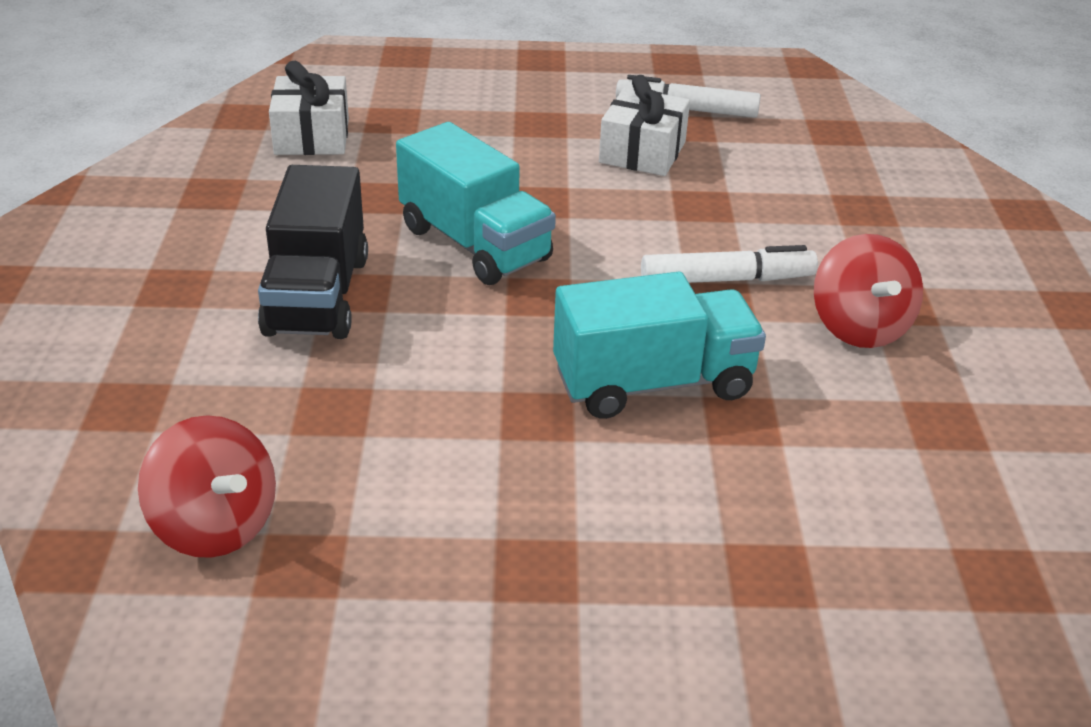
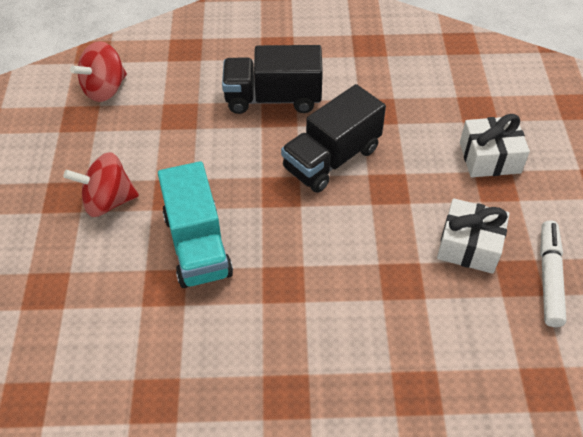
camera: 90 degrees right, 15 degrees up
(312, 136) = (442, 74): white gift -> white gift (489, 157)
(474, 244) = (331, 159): turquoise truck -> black truck
(727, 280) = (306, 289): white marker -> none
(859, 327) = (256, 364): red spinning top -> red spinning top (108, 201)

